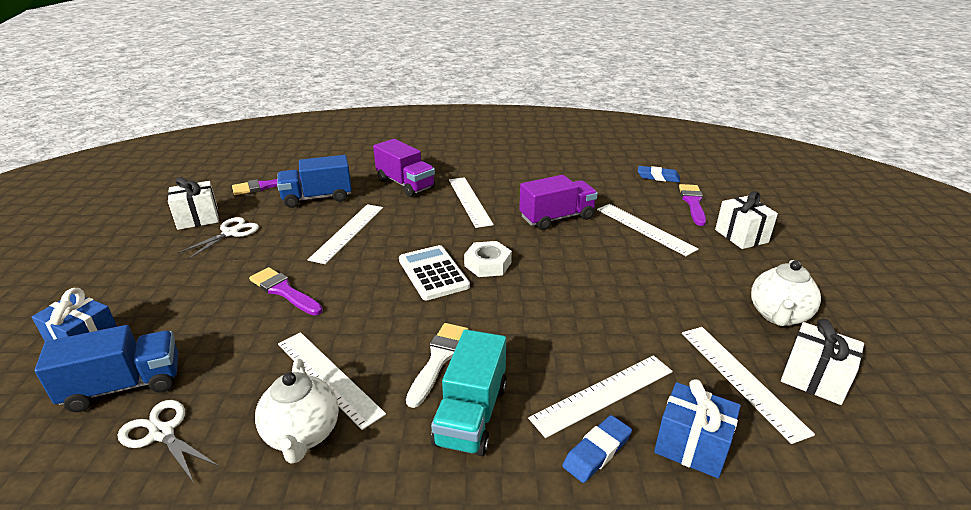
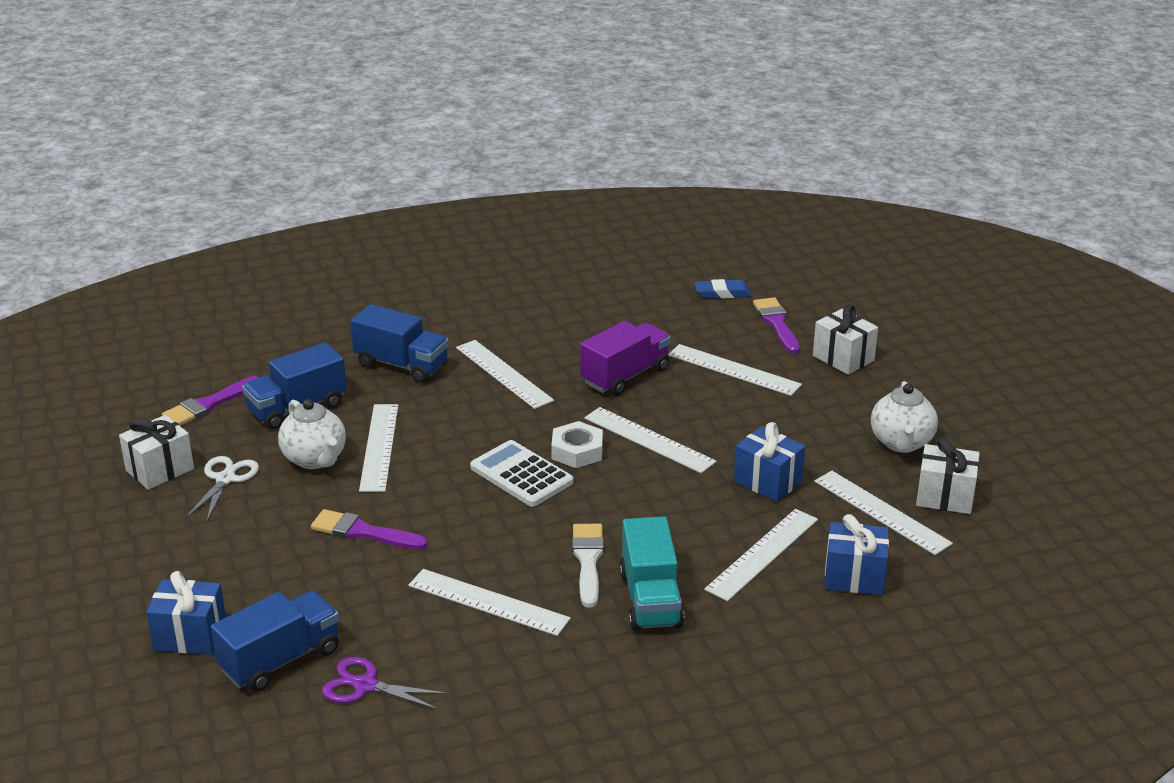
camera: 20 degrees left, 0 degrees up
(162, 433) = (365, 685): white scissors -> purple scissors
(302, 435) = (504, 653): white teapot -> white teapot (315, 459)
(405, 184) = (401, 365): purple truck -> blue truck
(550, 267) = (649, 440): none -> white ruler
(597, 452) = (776, 600): blue eraser -> none
(637, 324) = (767, 482): none -> blue gift

